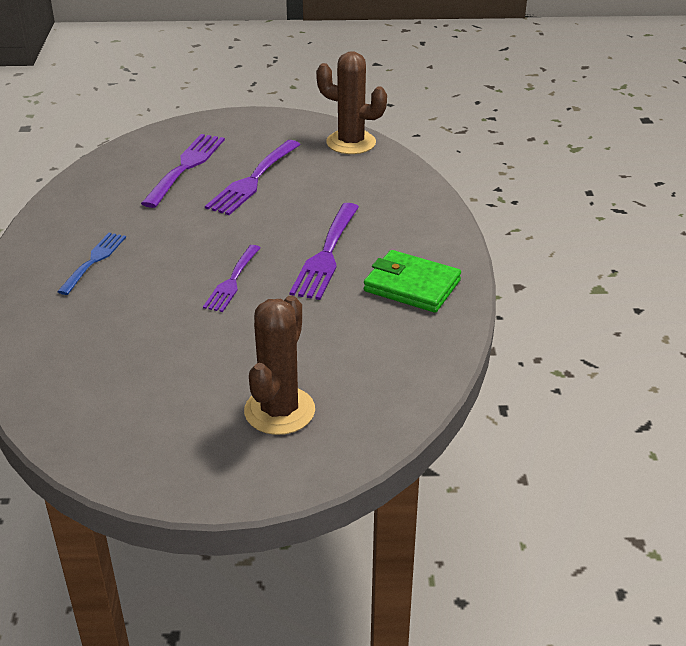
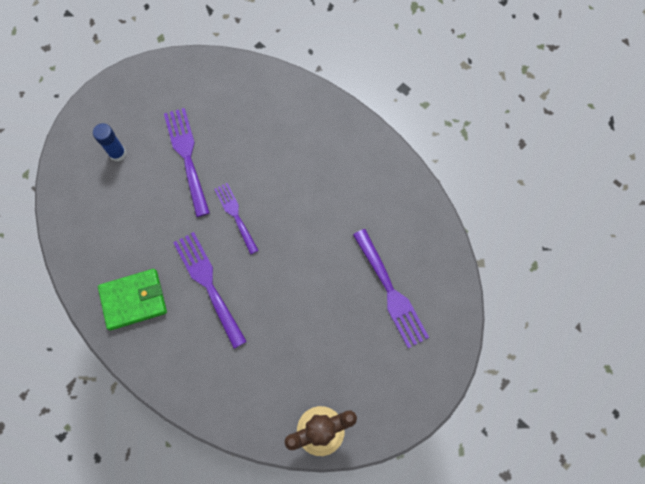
camera: 135 degrees right, 35 degrees up
(94, 260) = (326, 165): blue fork -> none
(253, 180) = (332, 318): purple fork -> purple fork (187, 156)
(279, 411) = (118, 153): brown cactus -> blue glue stick

